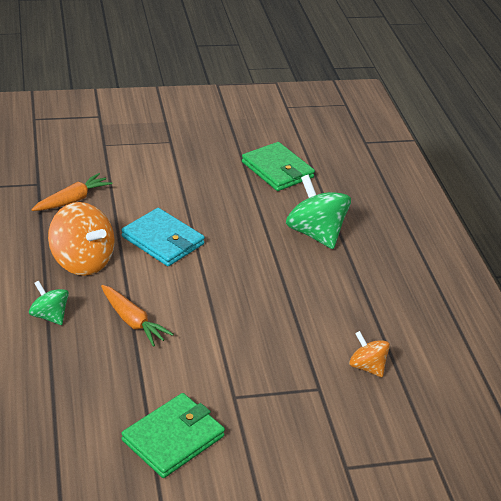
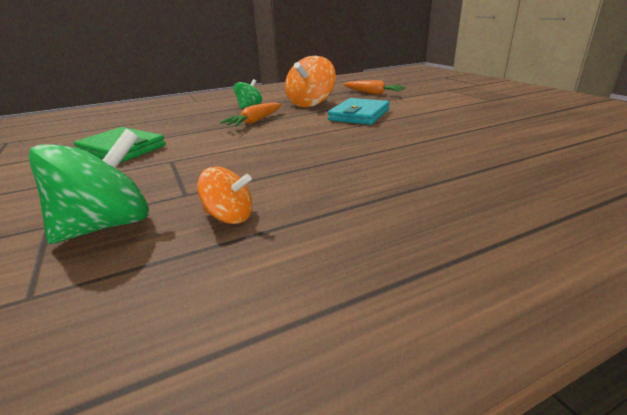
camera: 80 degrees right, 10 degrees down
(277, 170) = (535, 131): green wallet -> none
(315, 233) = (456, 159): green spinning top -> green spinning top (107, 225)
(367, 367) = (229, 217): orange spinning top -> orange spinning top turned 75 degrees clockwise

